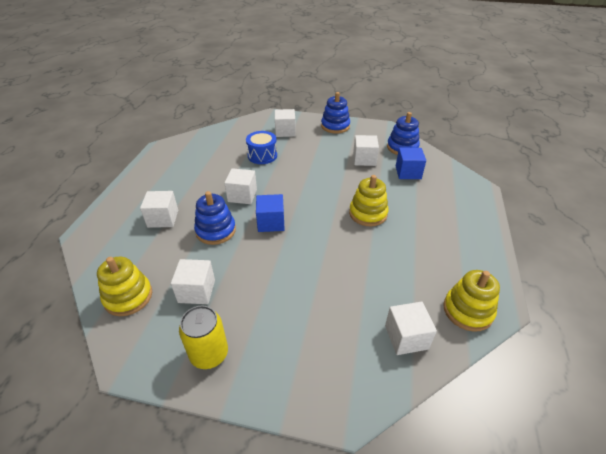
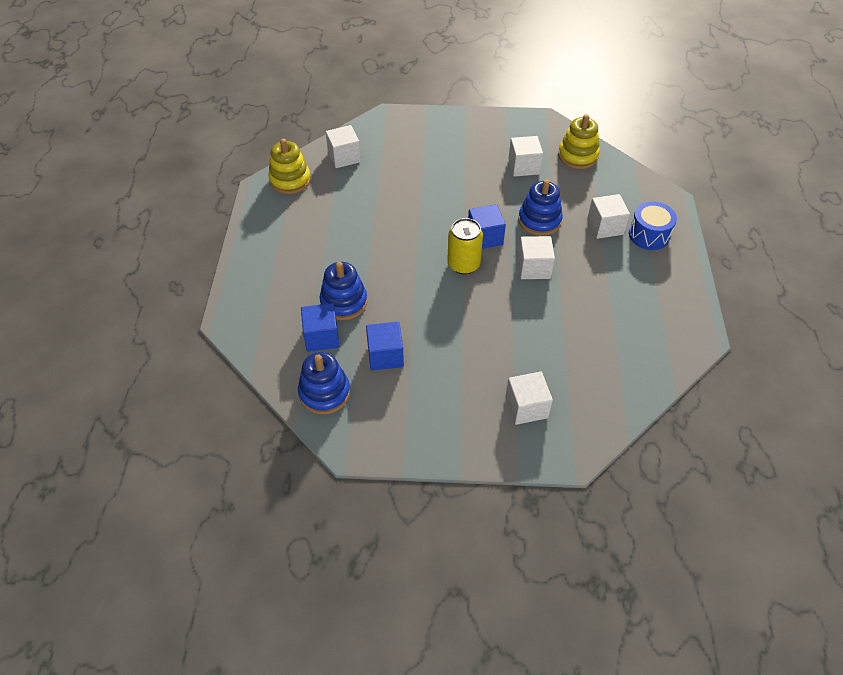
camera: 170 degrees right, 10 degrees up
(209, 354) = (489, 131): yellow can -> yellow can (463, 264)
(262, 155) = (540, 342): blue drum -> blue drum (649, 235)
(335, 126) = (442, 437): blue stacking toy -> blue stacking toy (344, 302)
(364, 159) = (385, 355): white cube -> blue cube
(368, 213) = (377, 263): yellow stacking toy -> none

